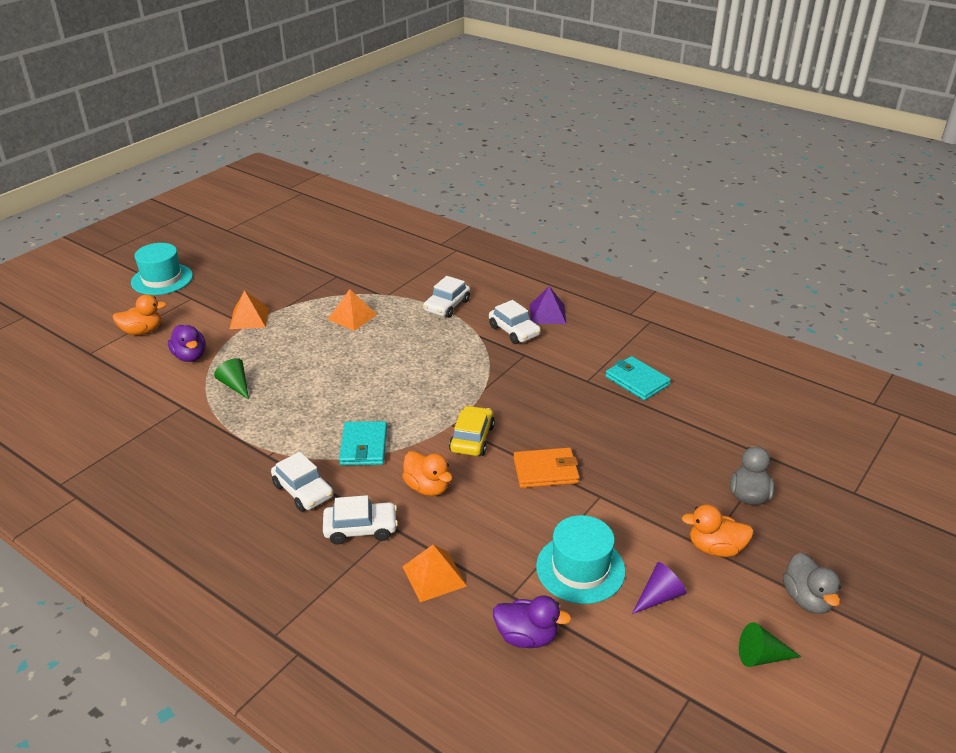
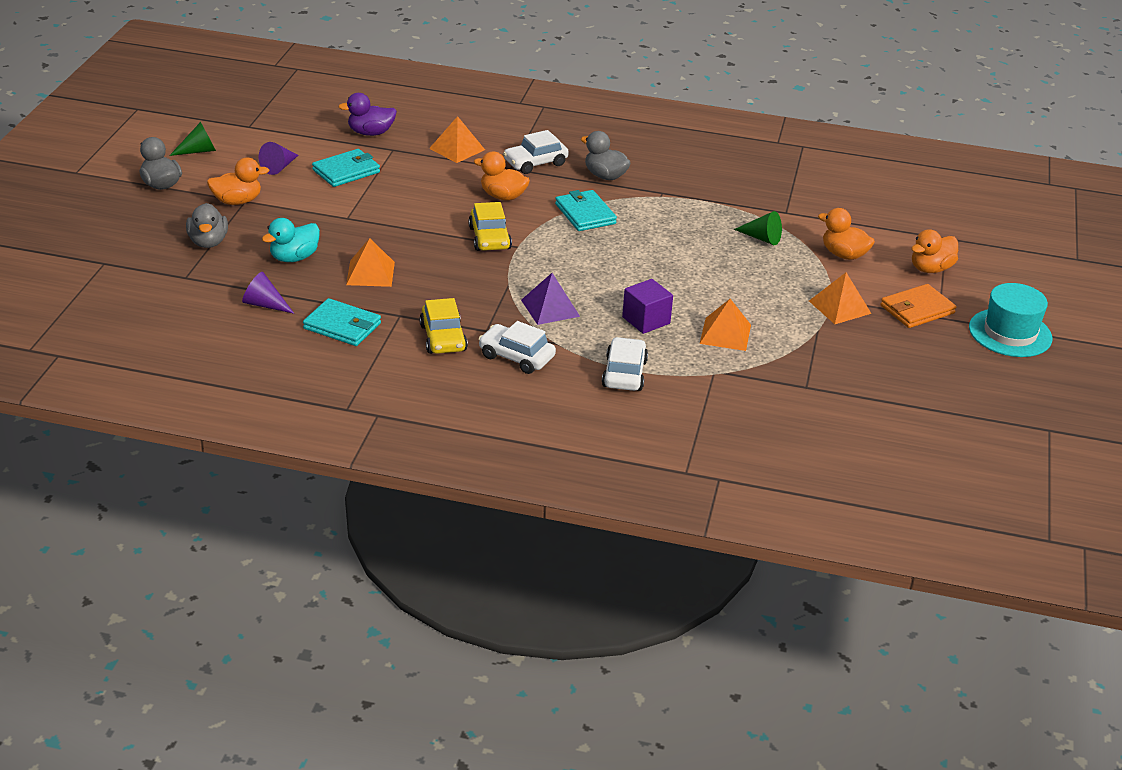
camera: 155 degrees right, 0 degrees up
(190, 356) = (843, 255): purple duck -> orange duck
(303, 491) = (605, 176): white car -> grey duck
(399, 337) = (646, 320): none -> purple cube
(546, 471) = (405, 226): orange wallet -> orange wallet (917, 309)
(547, 314) = (488, 390): purple pyramid -> purple pyramid (550, 308)
(561, 355) = (443, 338): none -> yellow car
(580, 568) = (346, 171): turquoise hat -> turquoise wallet
(598, 425) = (370, 273): none -> orange pyramid
(664, 457) = (294, 258): none -> turquoise duck
(699, 413) = (264, 304): none -> purple cone

